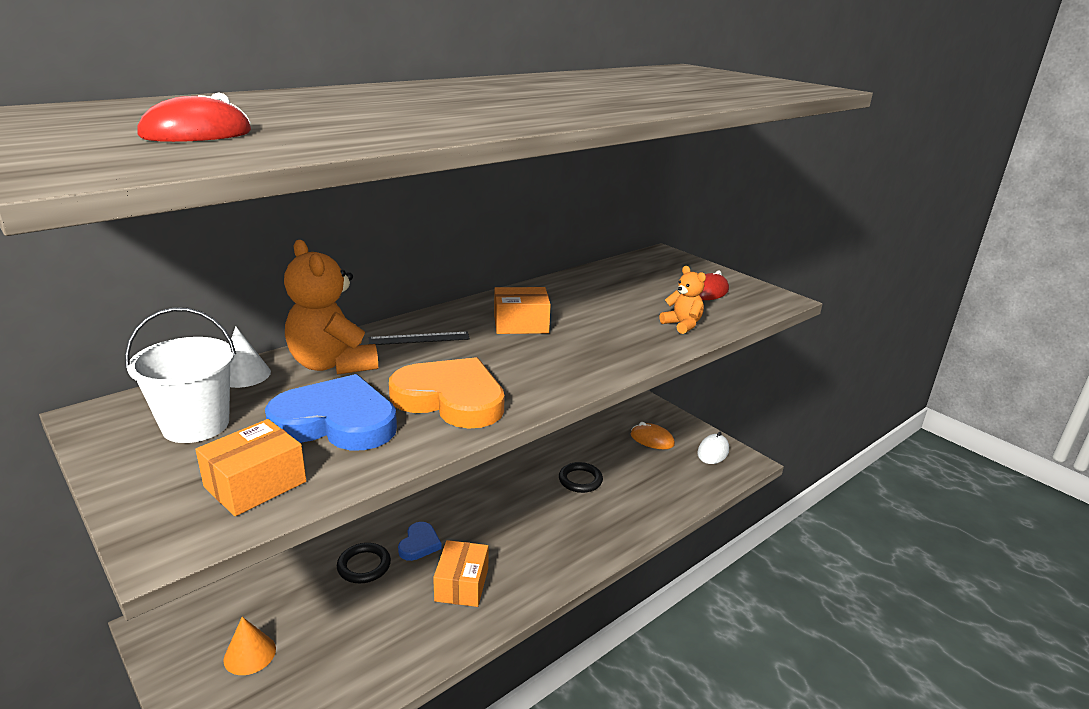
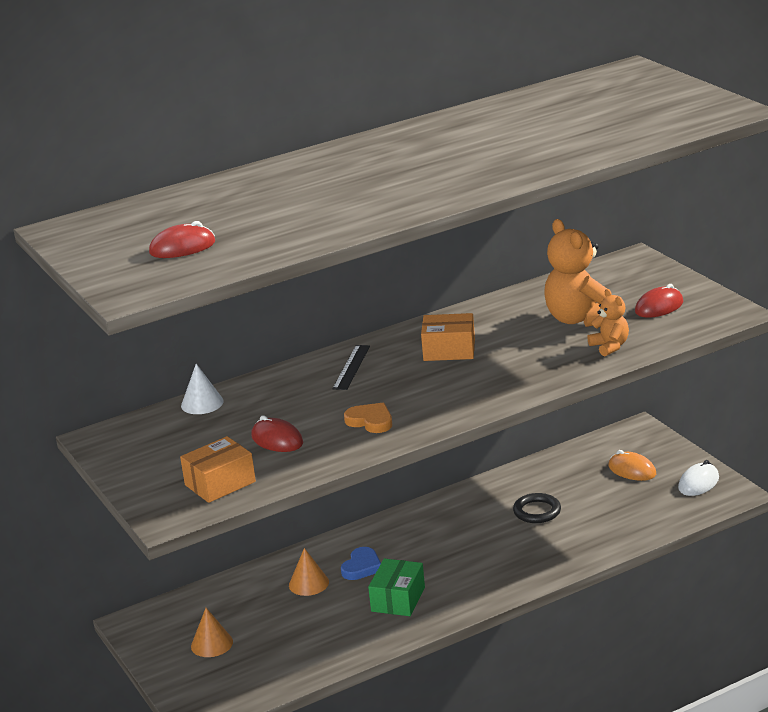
camera: 15 degrees right, 0 degrees up
(196, 425) = (171, 443): white bucket -> none
(333, 364) = (274, 393): orange teddy bear -> orange teddy bear (579, 319)
(336, 421) = (277, 440): blue heart -> red mouse
(364, 566) = (308, 583): black ring -> orange cone
(419, 338) = (351, 367): black ruler -> black ruler turned 75 degrees counterclockwise
(451, 399) = (370, 421): orange heart -> orange heart, size x0.52
(461, 584) = (398, 599): orange box -> green box

